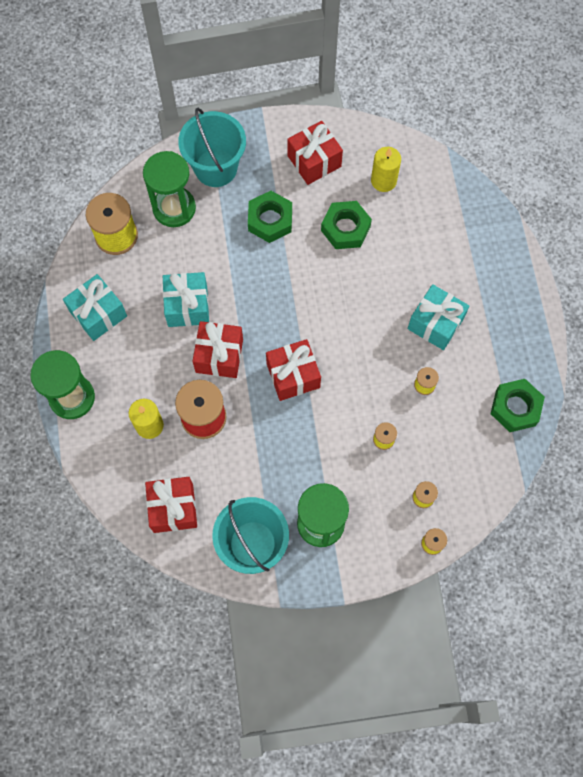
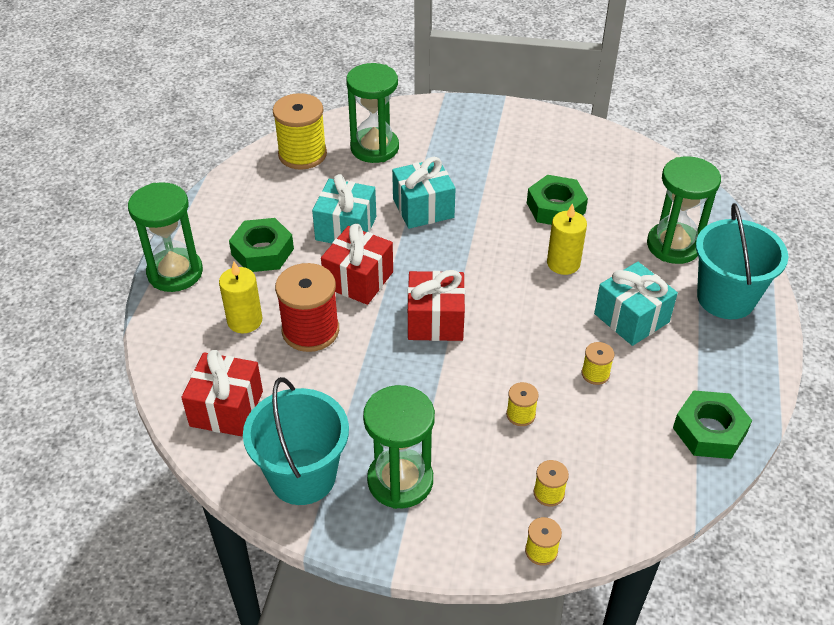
camera: 20 degrees right, 25 degrees down
(98, 314) = (246, 210): turquoise gift -> turquoise gift (423, 208)
(216, 168) = (435, 128): turquoise bucket -> turquoise bucket (725, 298)
(270, 220) = (473, 181): green nut -> green nut (262, 252)
(314, 161) = (544, 146): red gift -> none
(383, 181) = (616, 179): yellow candle -> yellow candle (563, 263)
(447, 239) = (673, 245): none -> green hourglass

